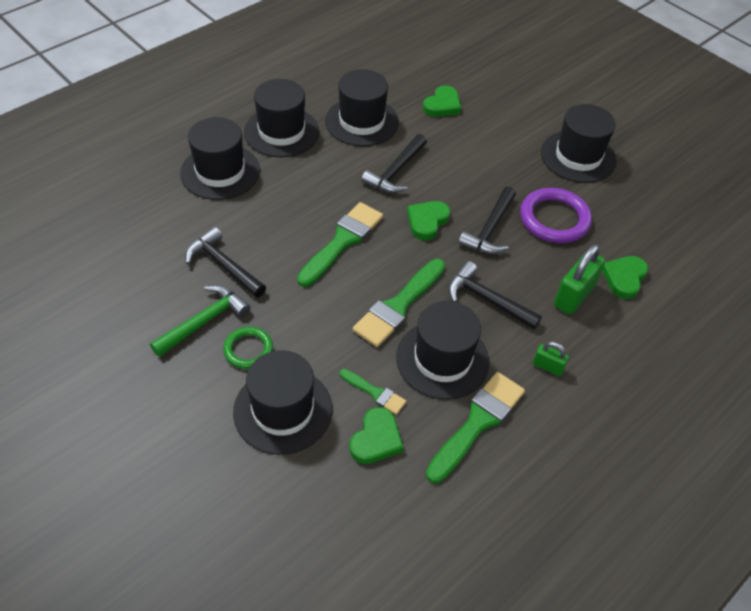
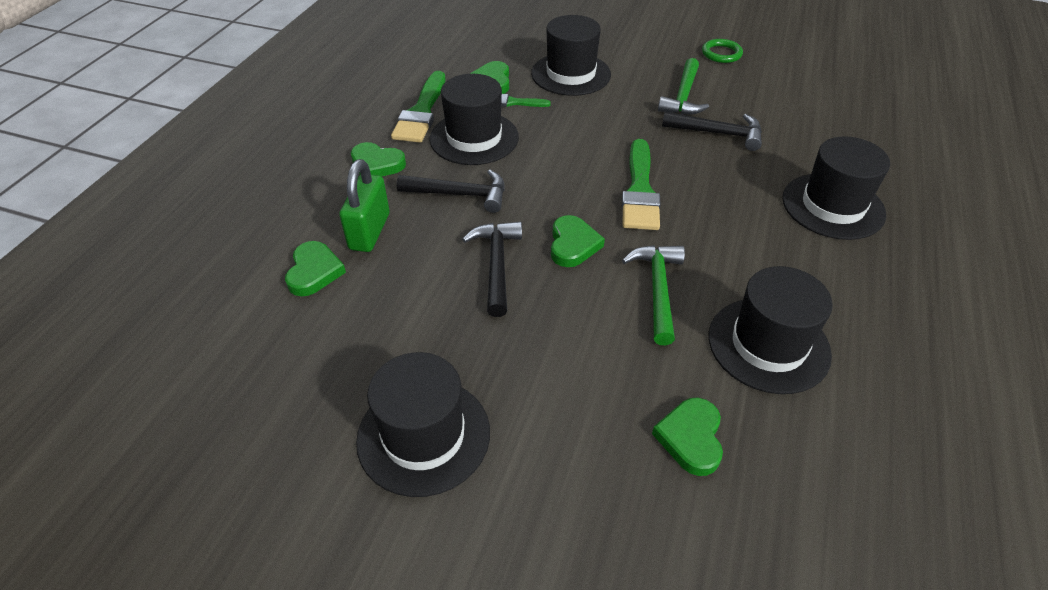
camera: 155 degrees right, 5 degrees down
(248, 349) = (631, 93): green ring -> green ring (721, 54)
(281, 132) = (839, 281): black hat -> none
(395, 172) = (657, 289): black hammer -> green hammer
(398, 305) = (540, 160): green brush -> none
(548, 366) = (377, 164): green padlock -> green heart
(554, 219) = (423, 311): purple ring -> none

